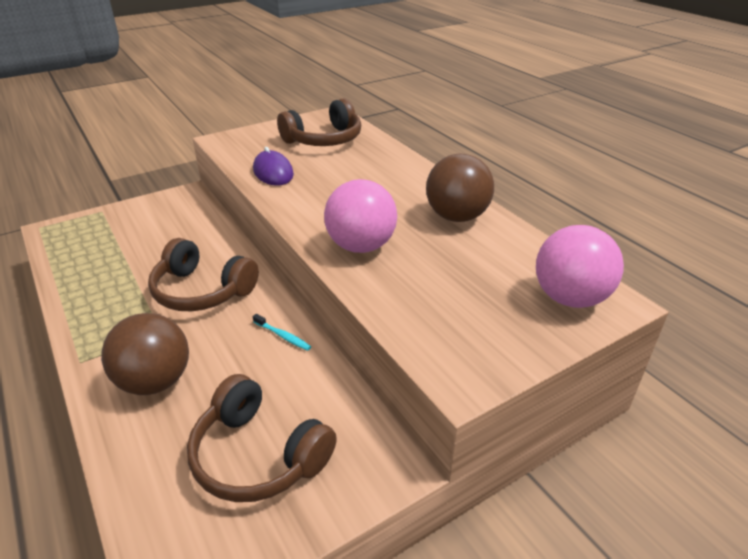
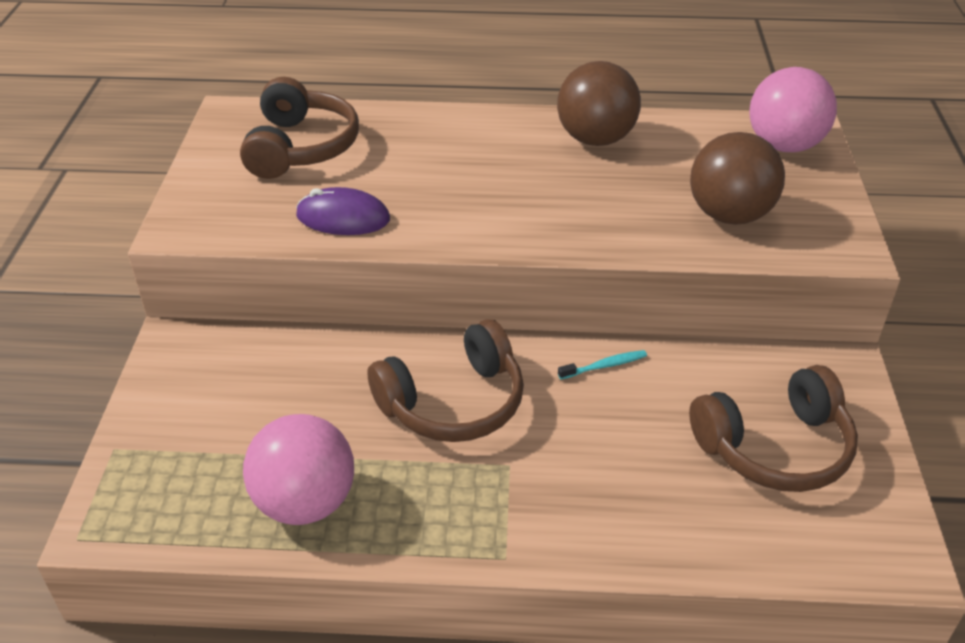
camera: 55 degrees left, 5 degrees up
(155, 381) = (601, 495): brown ball -> brown ball (729, 215)
(361, 246) = (592, 219): pink ball -> pink ball (305, 503)

